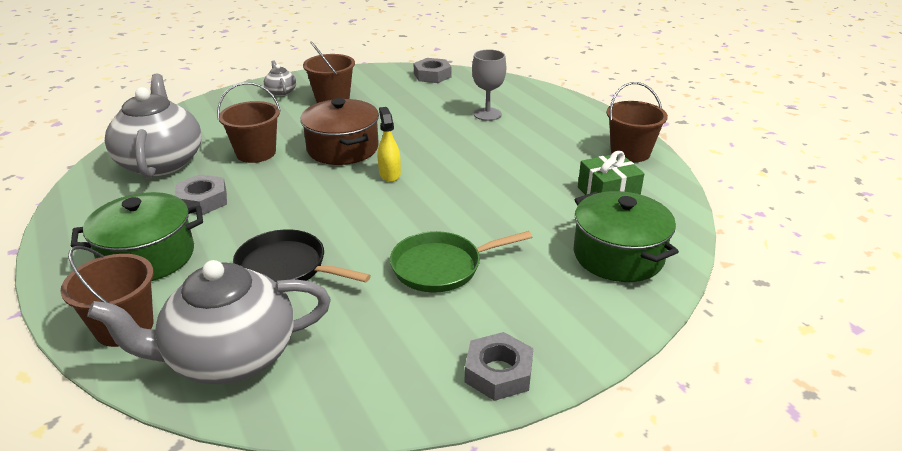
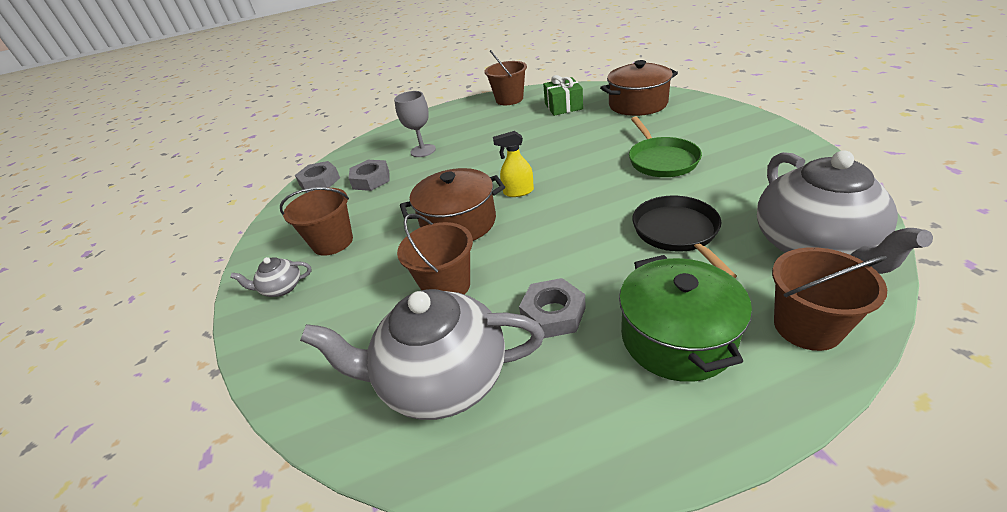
camera: 75 degrees left, 5 degrees up
(286, 268) = (677, 233): black pan -> black pan turned 135 degrees clockwise
(498, 372) = (770, 137): grey nut -> grey nut (371, 180)
(618, 255) = (638, 104): green pot -> brown pot

